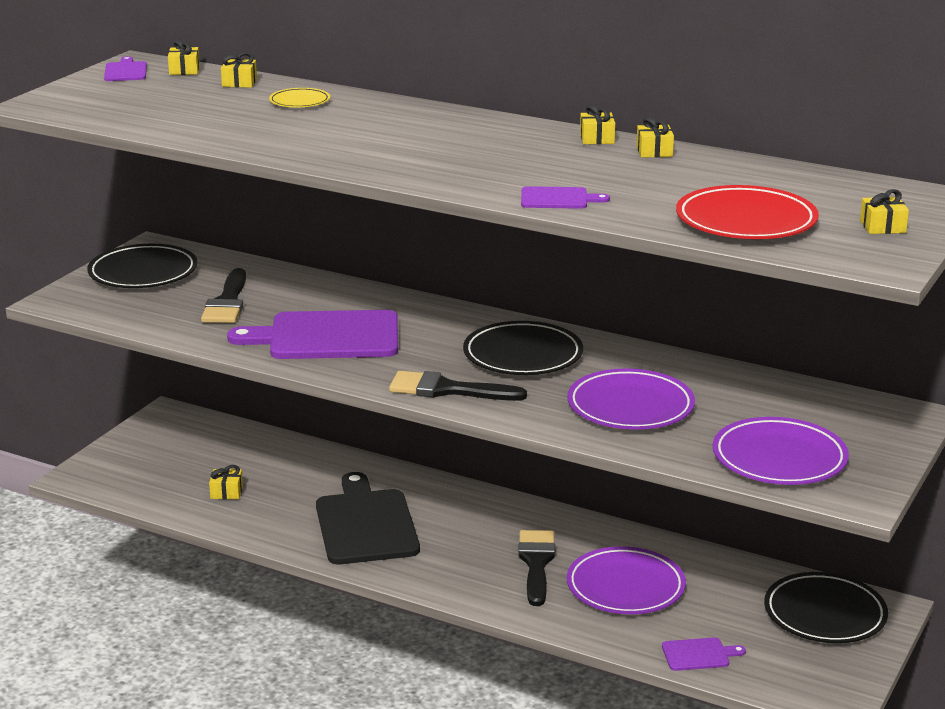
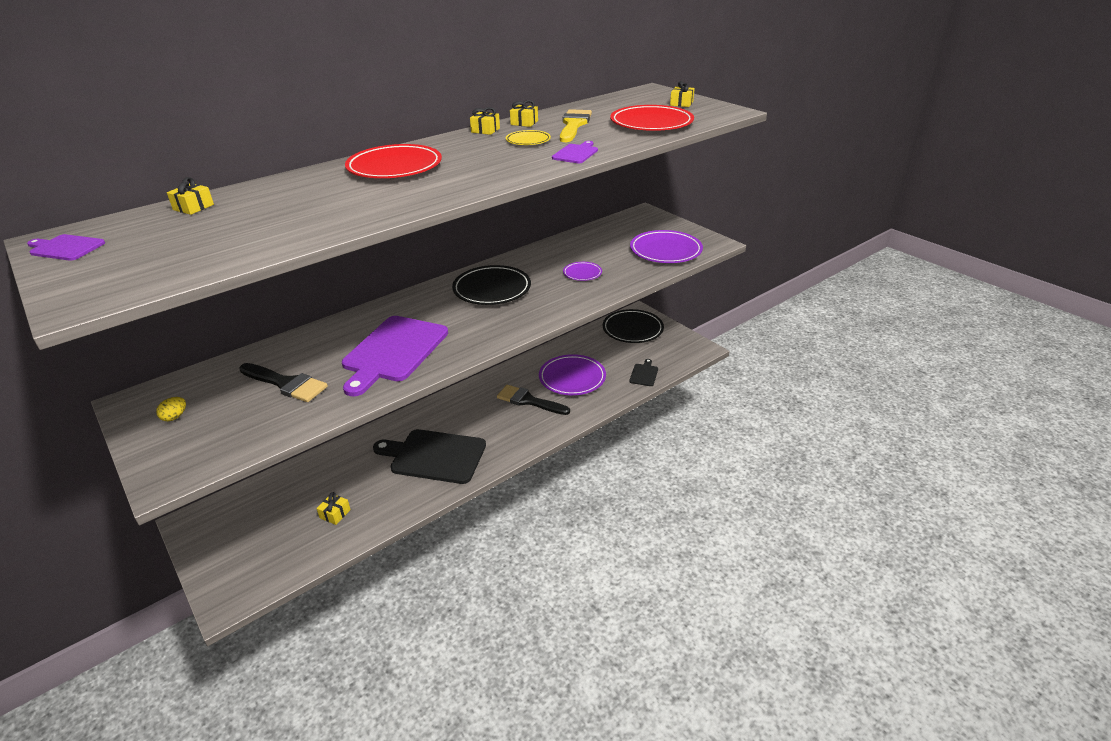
camera: 65 degrees left, 10 degrees up
(143, 273) = (175, 417): black plate -> yellow egg
(184, 70) = (116, 223): yellow gift -> none
(299, 101) = (279, 193): yellow plate -> yellow plate (528, 140)
(417, 126) = (394, 167): none -> red plate
(447, 390) = (513, 323): black brush -> none
(630, 406) = (582, 273): purple plate -> purple plate, size x0.52
(679, 178) = (574, 125): none -> yellow brush
(698, 654) = (644, 374): purple cutting board -> black cutting board

